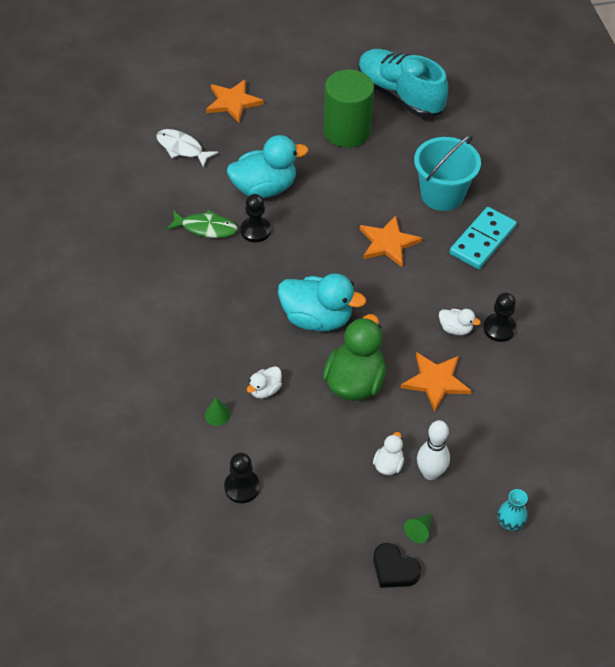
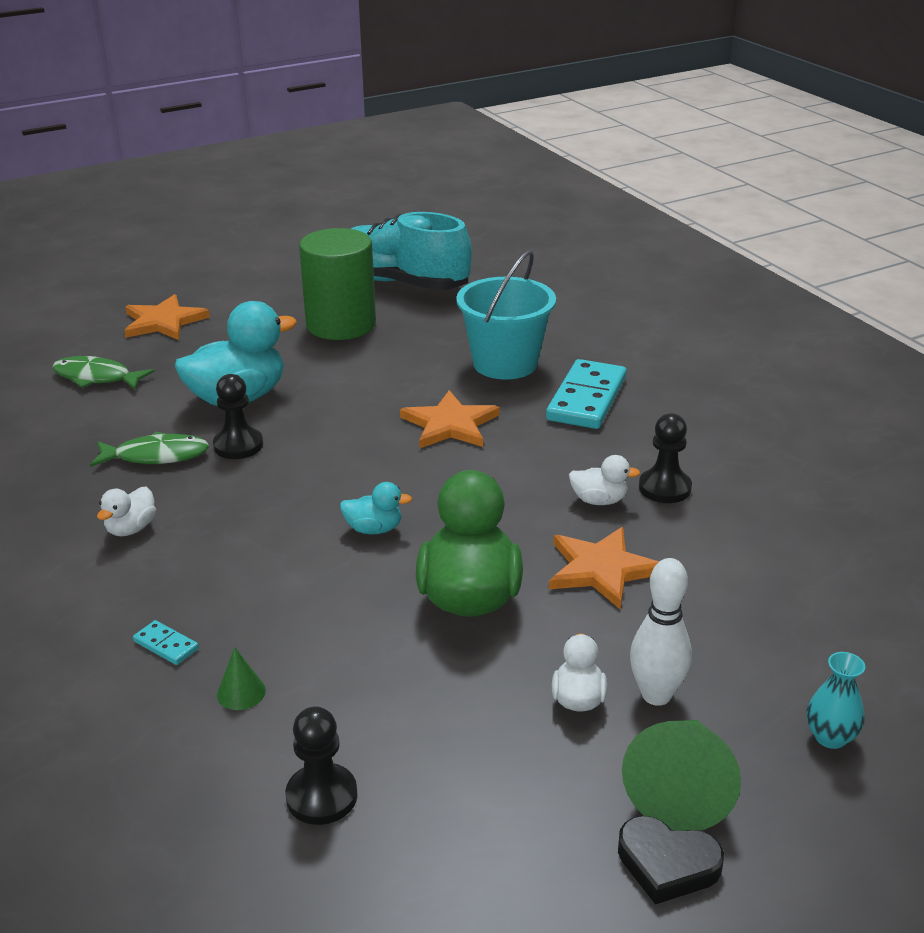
camera: 15 degrees left, 20 degrees down
(182, 148) = (97, 377): white fish -> green fish
(185, 373) = (166, 645): none -> turquoise domino
(265, 390) = (318, 639): white duck -> white duck (131, 529)
(317, 318) = (374, 529): turquoise duck -> turquoise duck, size x0.48
(419, 530) = (681, 787): green cone -> green cone, size x2.12

